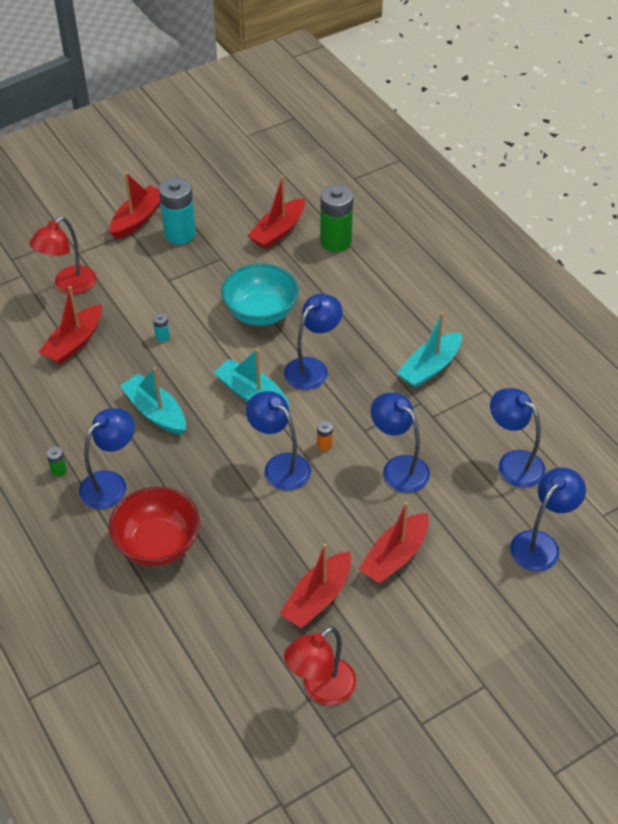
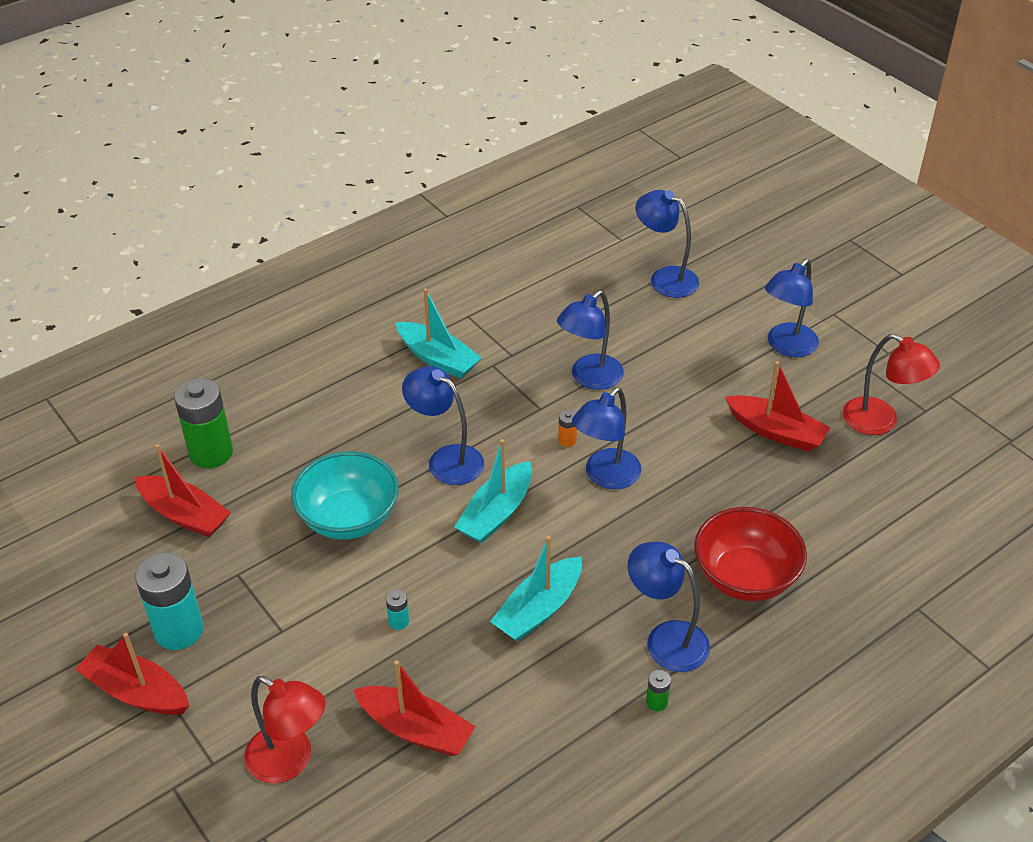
camera: 95 degrees left, 5 degrees down
(395, 556) = (707, 377): red boat -> none
(513, 463) = (567, 295): blue lamp -> blue lamp (786, 346)

